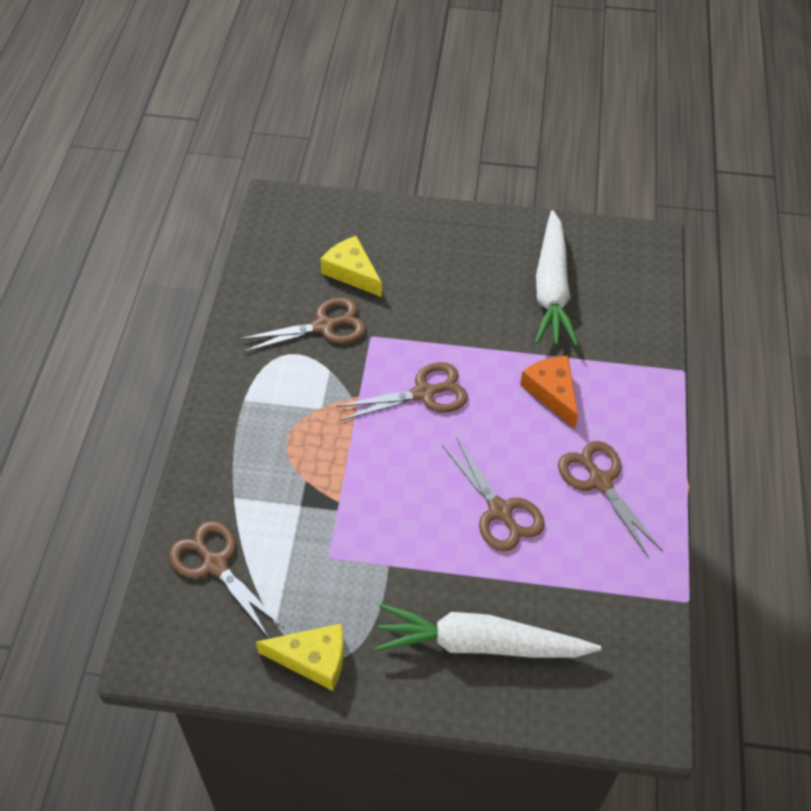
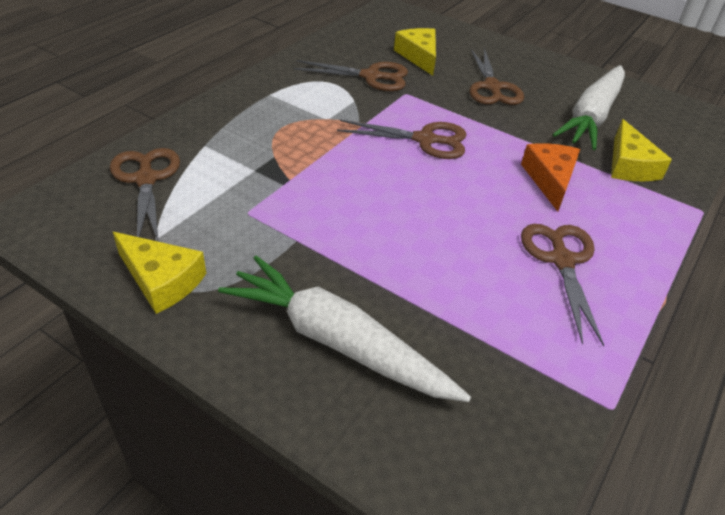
camera: 25 degrees right, 10 degrees down
(500, 511) = (438, 243): brown scissors -> brown scissors (492, 87)
(608, 342) = (629, 165): none -> yellow cheese

